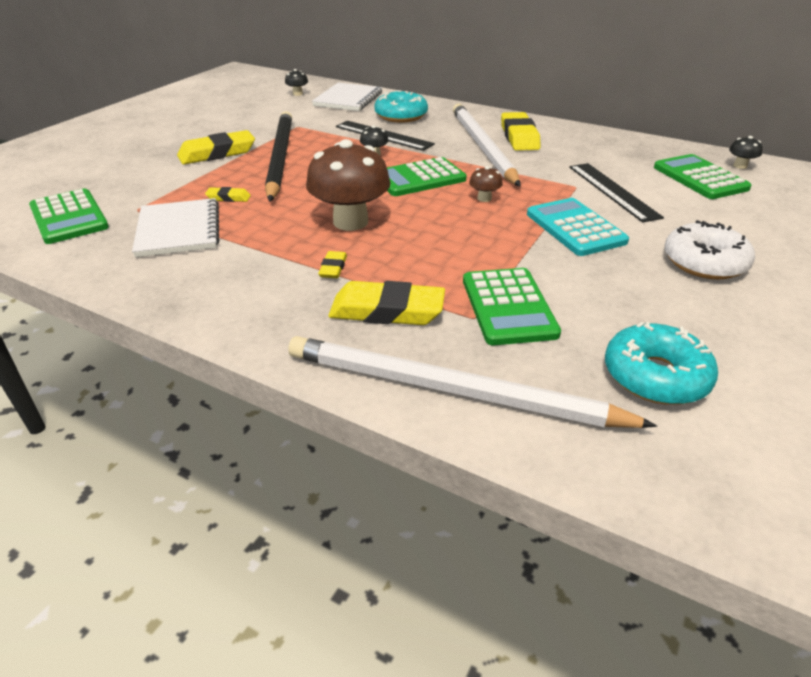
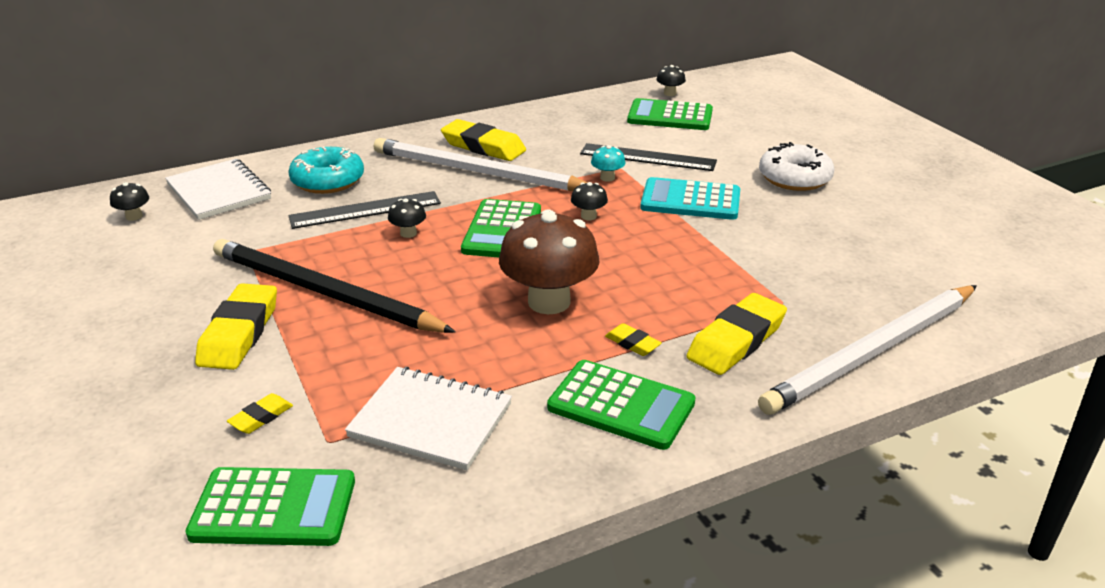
camera: 55 degrees left, 5 degrees down
(228, 198) = (389, 361): yellow eraser -> yellow eraser (261, 417)
(484, 198) = (588, 216): brown mushroom -> black mushroom
(508, 307) = (782, 281): green calculator -> green calculator (621, 405)
(552, 187) = (607, 178): none -> turquoise mushroom
(655, 376) = (915, 263): turquoise donut -> none

